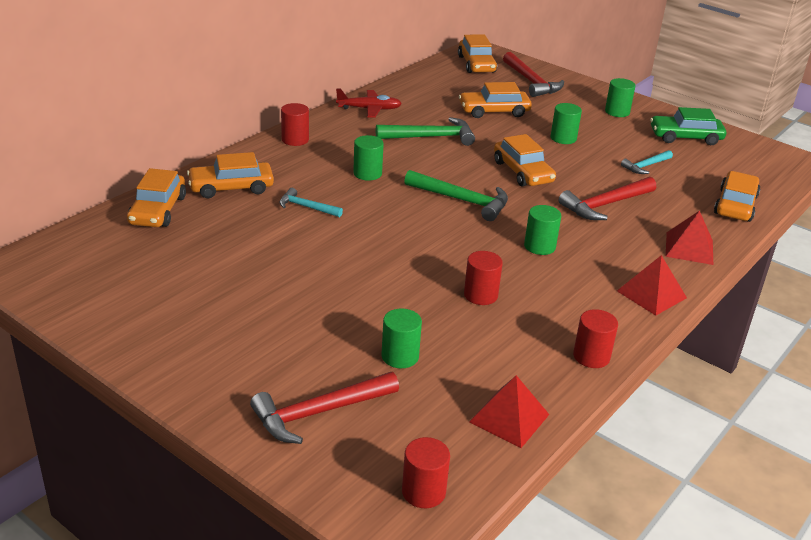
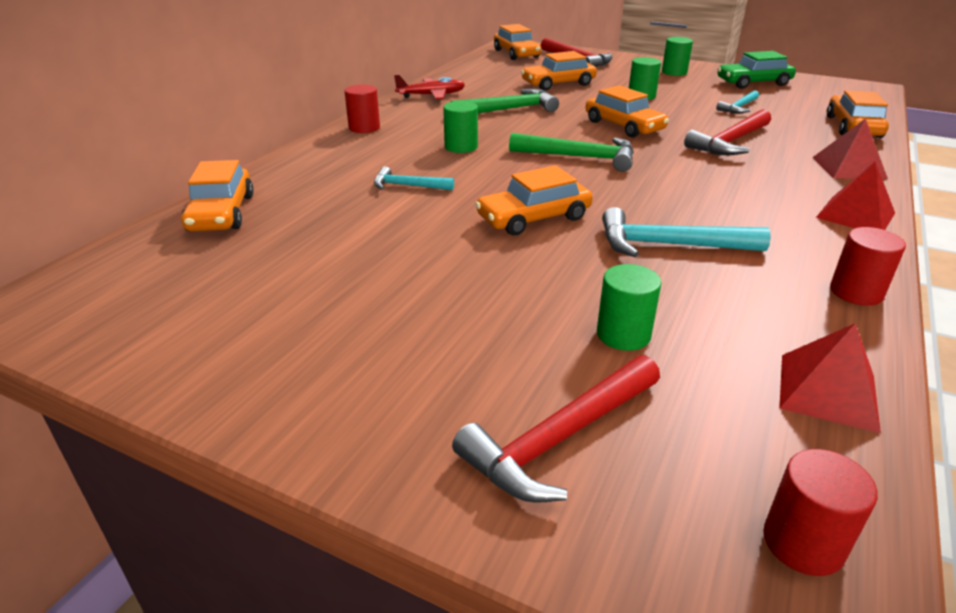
camera: 10 degrees left, 0 degrees up
(231, 187) = (308, 179): orange car -> orange car (533, 218)
(480, 295) = (670, 245): red cylinder -> turquoise hammer
(539, 246) = (696, 187): green cylinder -> none

